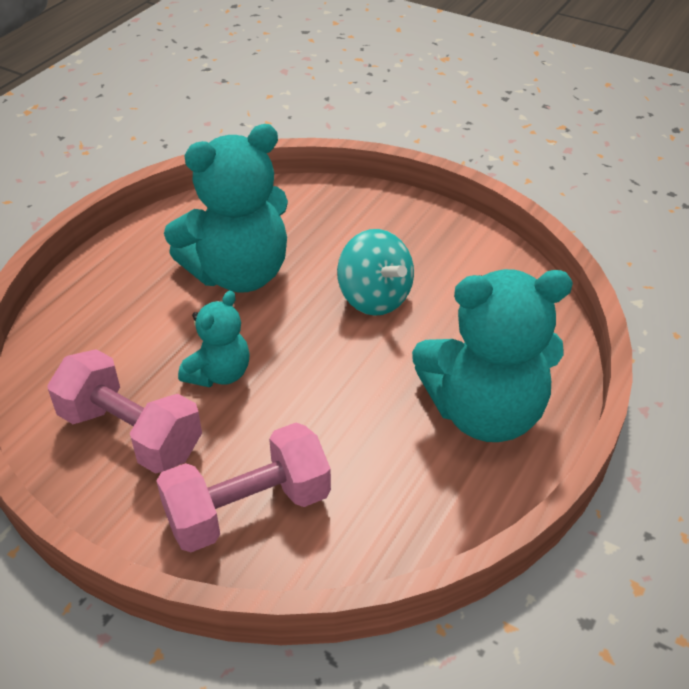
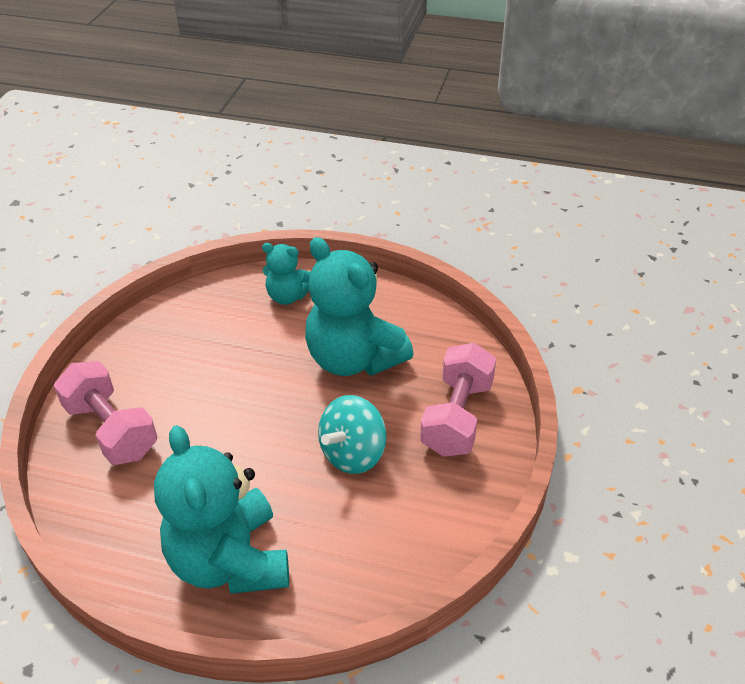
camera: 75 degrees right, 0 degrees up
(131, 433) = (171, 350): pink dumbbell -> pink dumbbell (457, 417)
(219, 374) = (237, 378): turquoise teddy bear -> turquoise teddy bear (287, 296)

